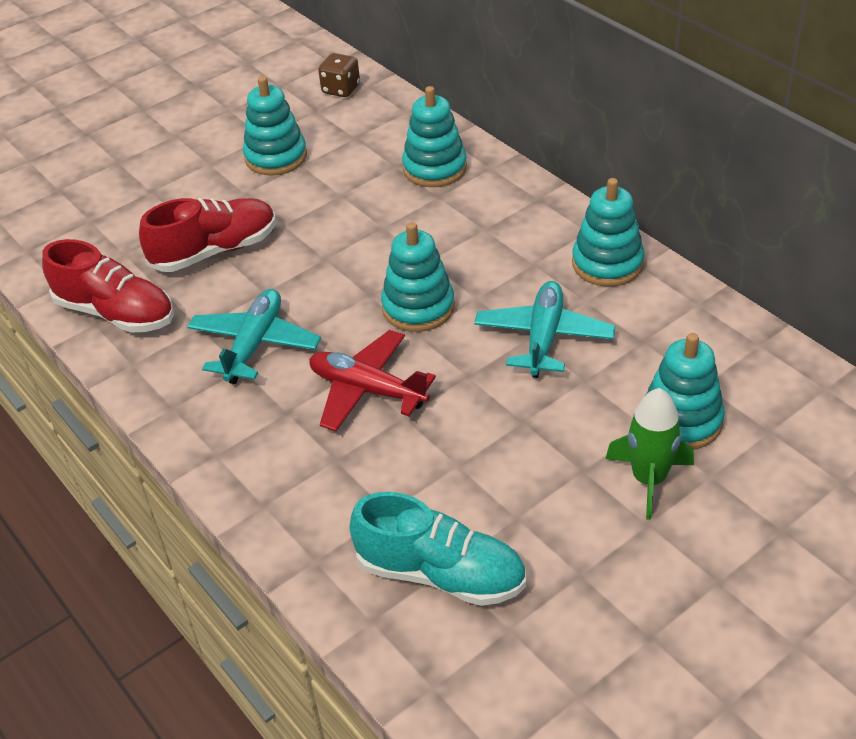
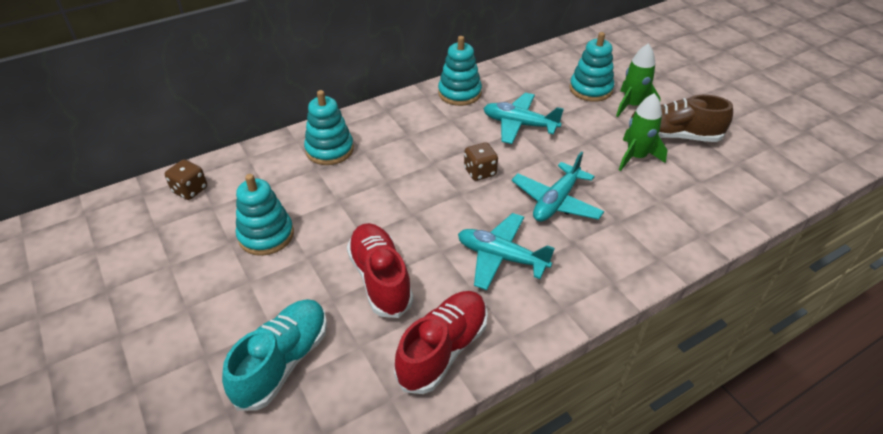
camera: 85 degrees left, 0 degrees up
(367, 390) = (556, 202): red plane -> turquoise plane
(418, 307) = (480, 172): turquoise stacking toy -> brown dice
(440, 574) = (704, 184): turquoise shoe -> turquoise shoe (283, 362)
(494, 482) = (636, 157): none -> green rocket
(570, 538) = (673, 136): none -> brown shoe

